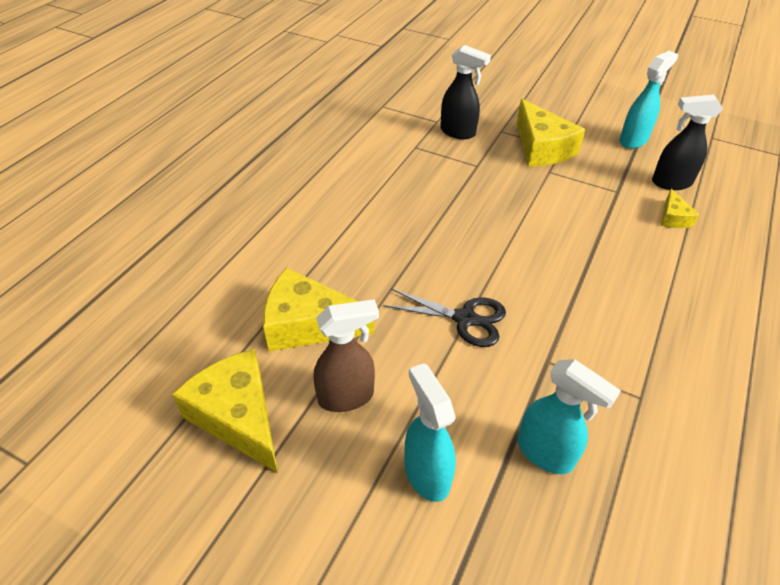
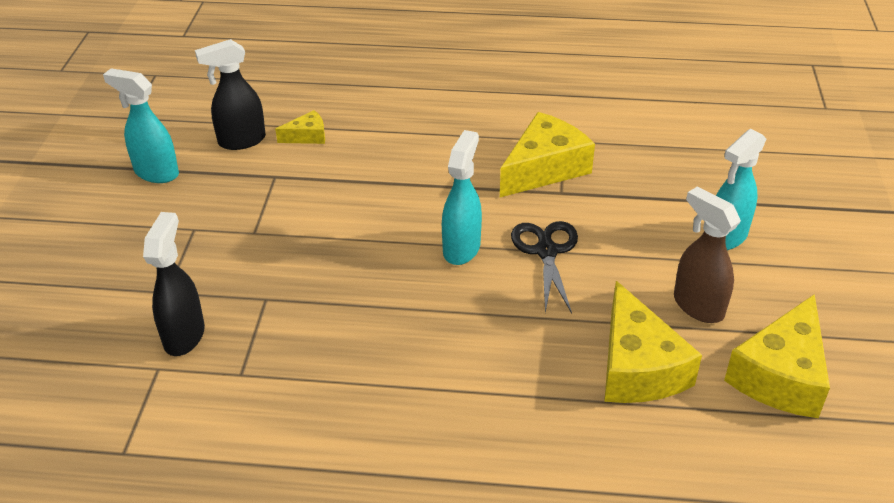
camera: 110 degrees left, 5 degrees down
(541, 148) = (200, 246): yellow cheese -> yellow cheese (544, 168)
(545, 453) = (654, 180): turquoise spray bottle -> turquoise spray bottle (461, 248)
(670, 183) = (241, 141): black spray bottle -> black spray bottle turned 90 degrees clockwise

